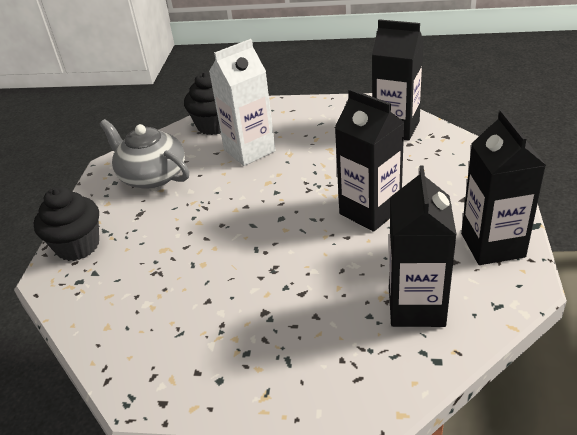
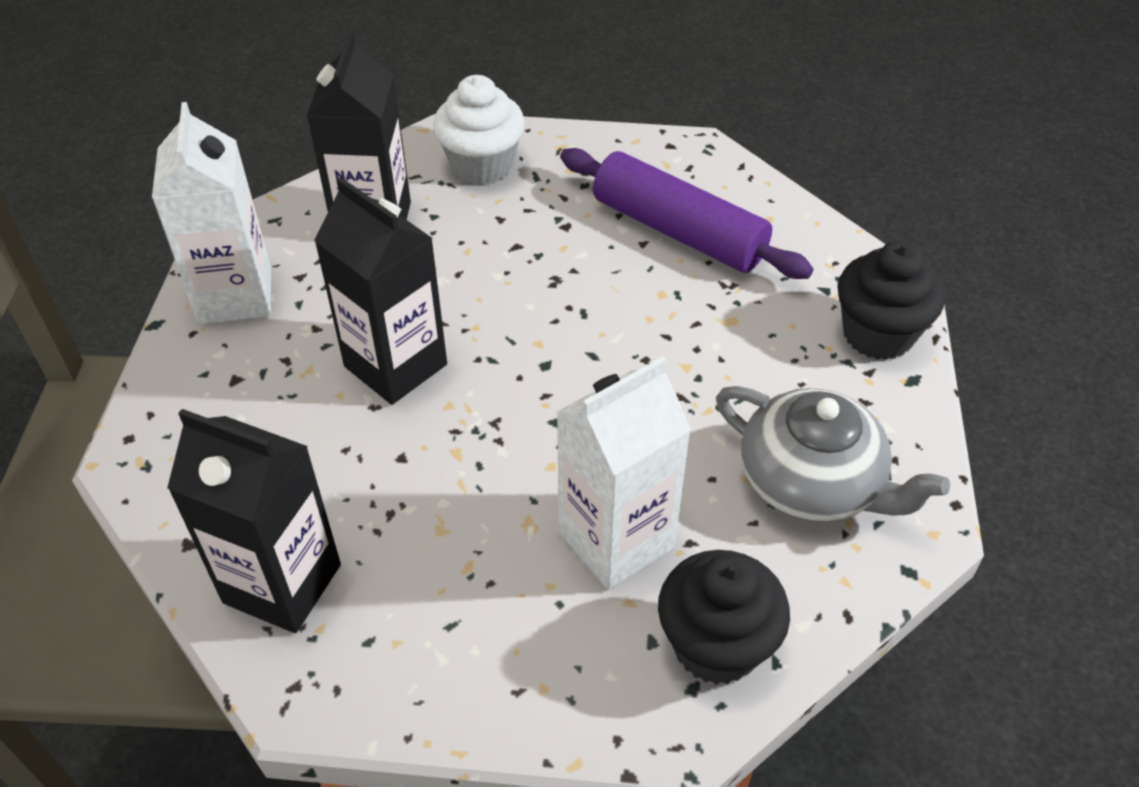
camera: 175 degrees right, 10 degrees up
(179, 311) = (678, 231): none -> purple rolling pin
(336, 369) = (482, 165): none -> white cupcake
(492, 245) = (235, 296): black carton -> white carton

